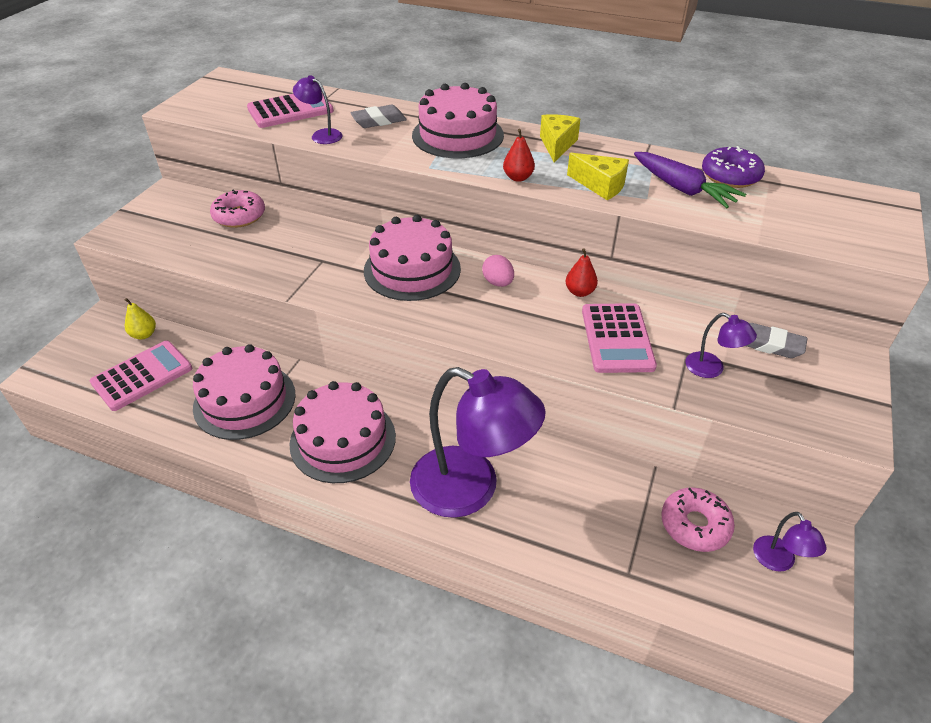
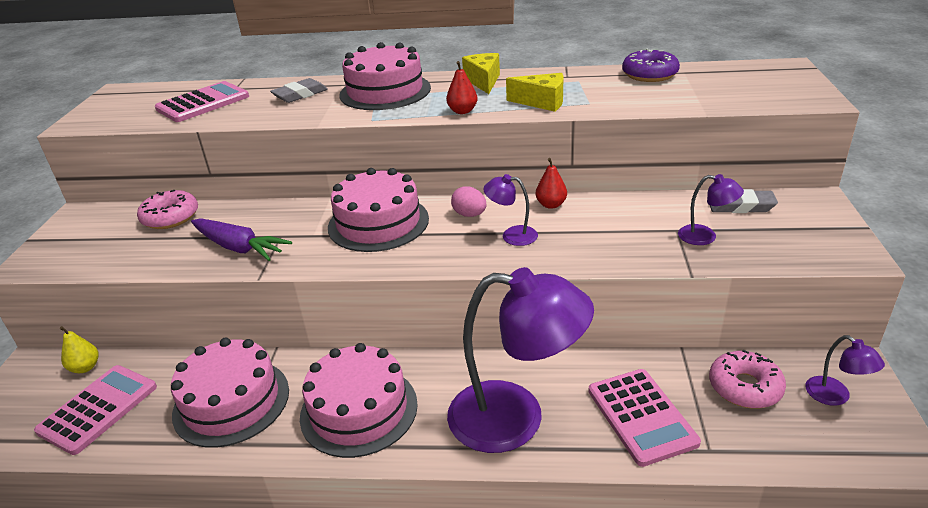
camera: 15 degrees left, 10 degrees down
(321, 135) = (247, 116): purple lamp -> purple lamp (512, 235)
(617, 338) = (607, 233): pink calculator -> pink calculator (641, 416)
(682, 189) = (615, 91): purple carrot -> purple carrot (239, 248)

